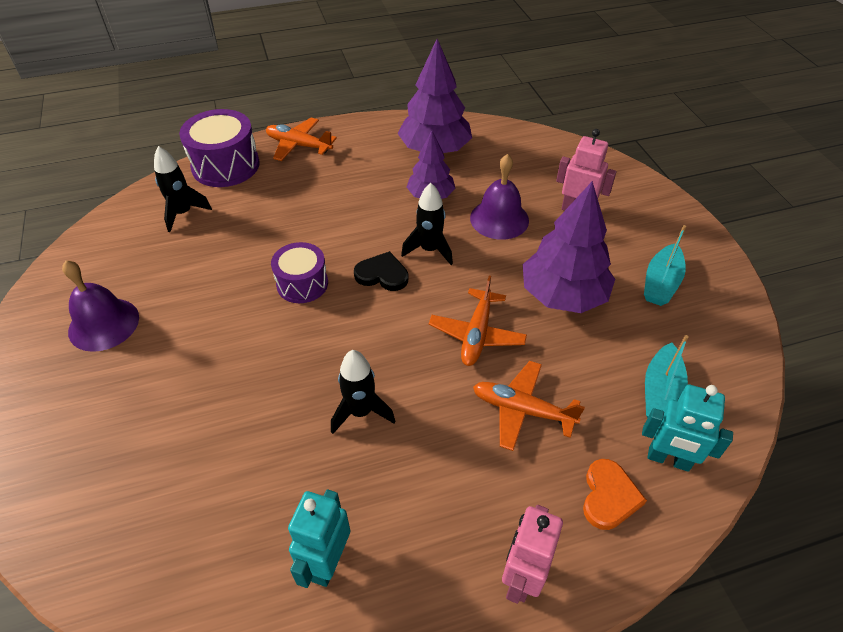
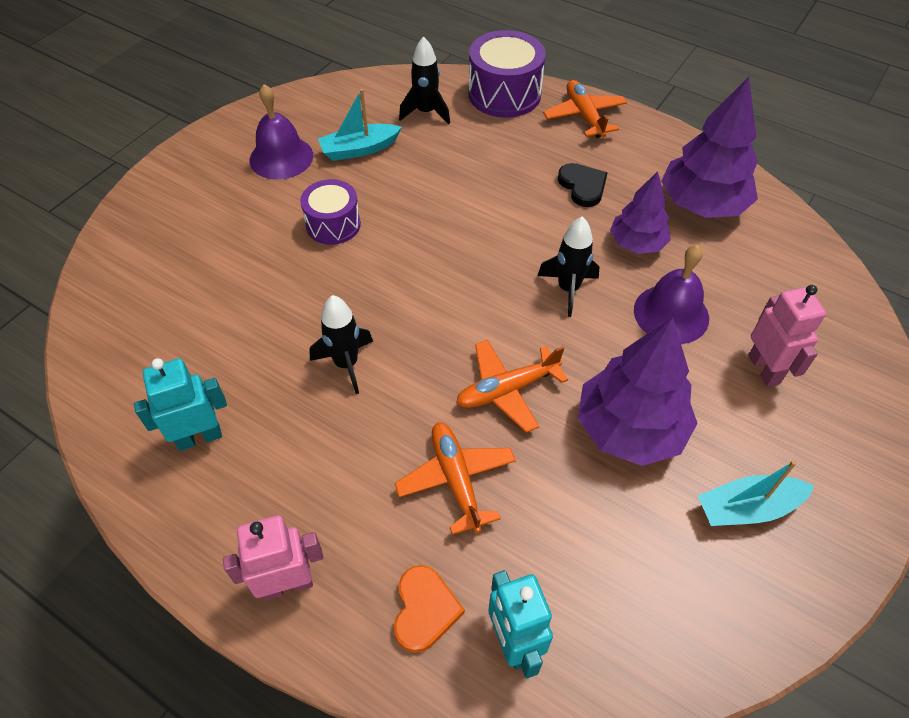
camera: 50 degrees right, 5 degrees up
(302, 284) = (434, 234): purple drum -> purple drum (333, 224)
(382, 274) = (502, 277): black heart -> black heart (582, 186)
(609, 496) = (424, 610): orange heart -> orange heart turned 60 degrees counterclockwise
(660, 393) = (591, 590): turquoise boat -> turquoise boat (359, 149)

